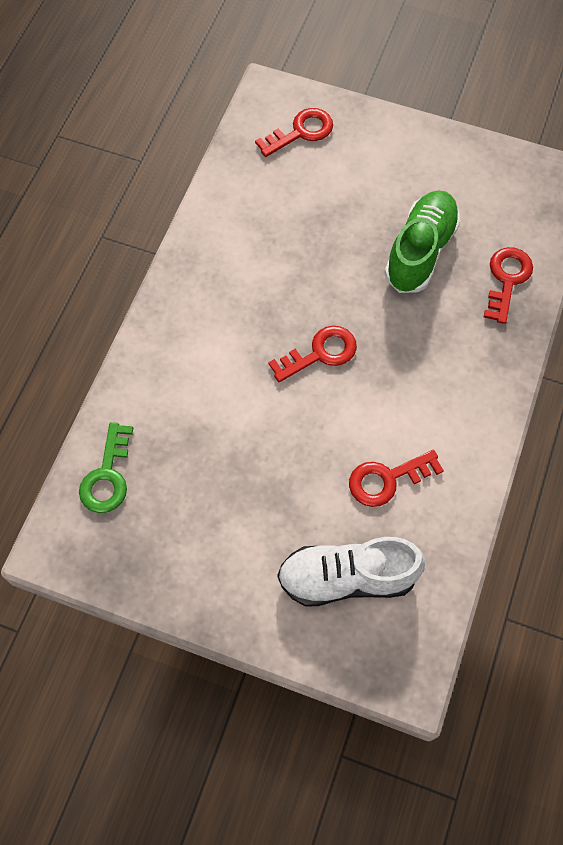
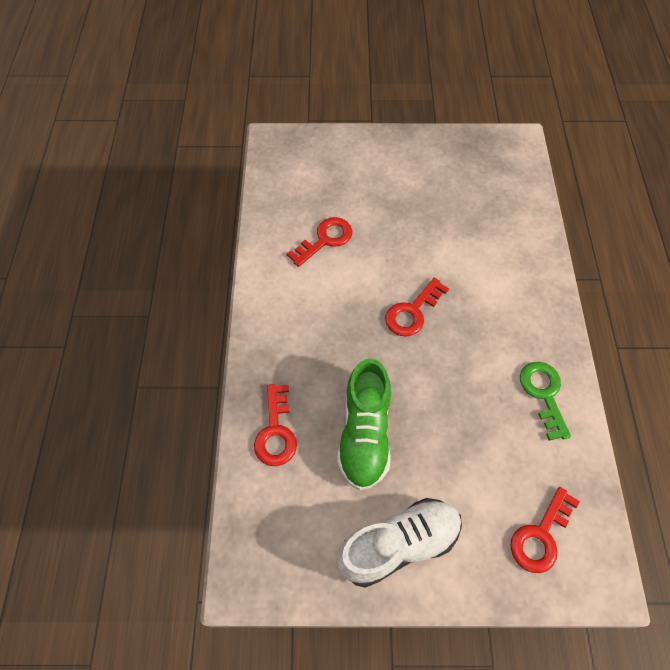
camera: 160 degrees right, 5 degrees down
(107, 476) = (515, 186): green key -> green key (543, 394)
(347, 578) = (330, 177): white shoe -> white shoe (398, 545)

